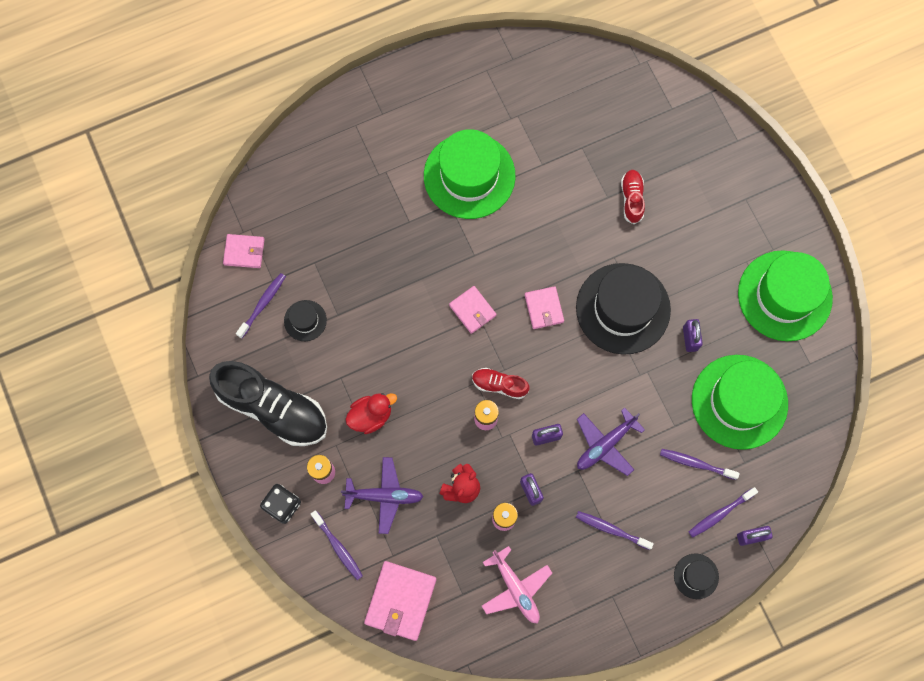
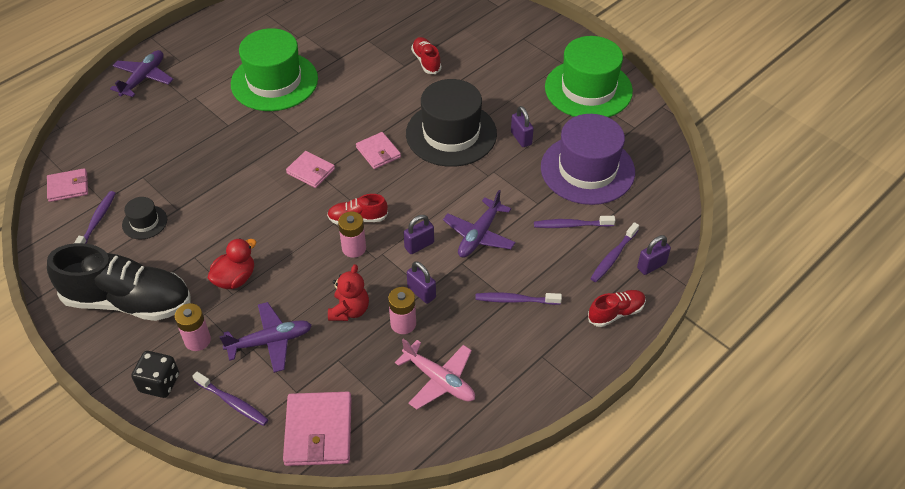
camera: 20 degrees left, 25 degrees down
(341, 127) = (144, 78): none -> purple plane
(696, 576) = (616, 313): black hat -> red shoe
(739, 401) = (587, 169): green hat -> purple hat

